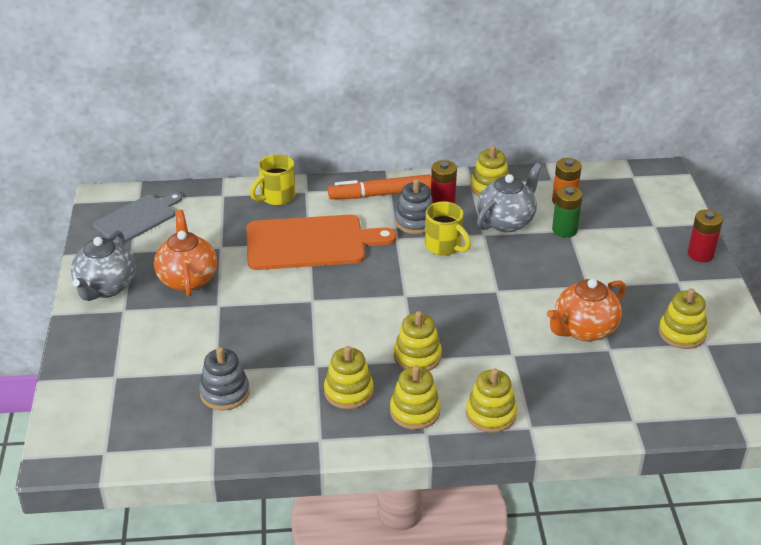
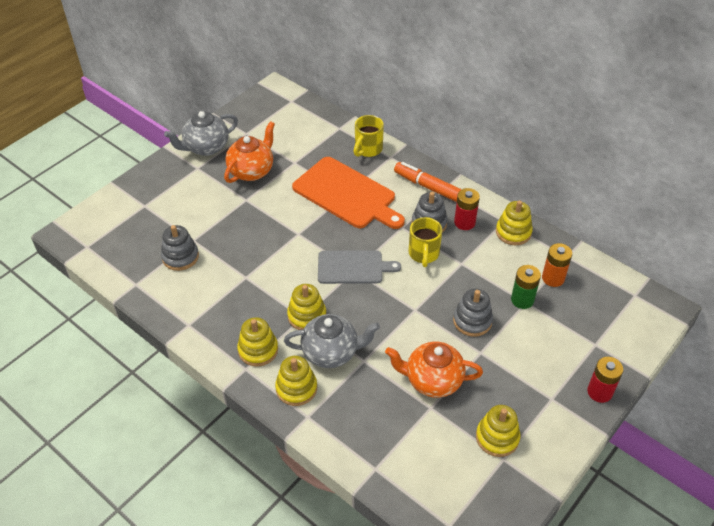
camera: 45 degrees right, 10 degrees up
(137, 218) = (275, 113): grey cutting board -> grey cutting board (353, 267)
(276, 197) = (367, 149): yellow mug -> yellow mug turned 60 degrees counterclockwise
(348, 391) = (240, 307): yellow stacking toy -> none
(506, 221) = (490, 265): grey teapot -> grey teapot (331, 352)
(551, 268) = (472, 321): none -> grey stacking toy

